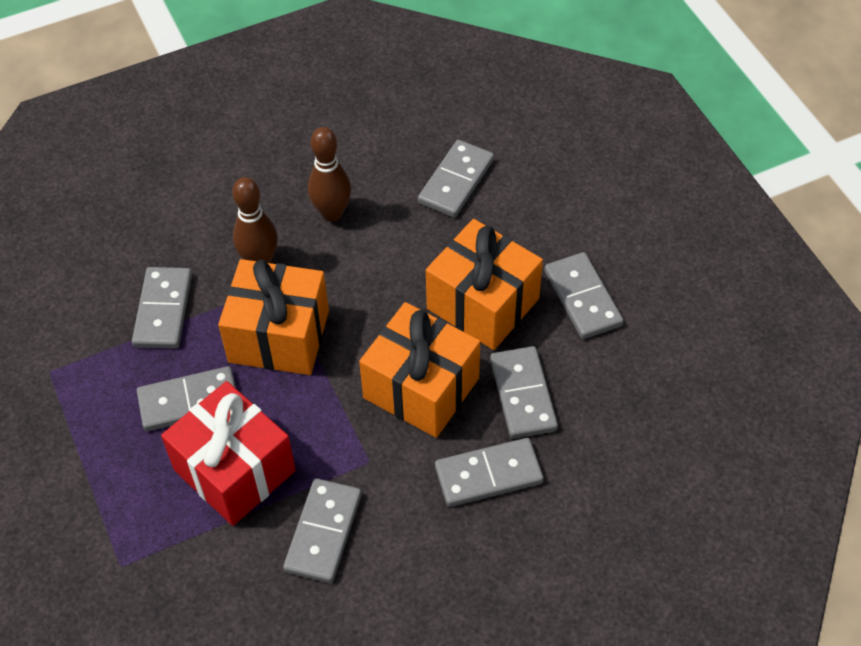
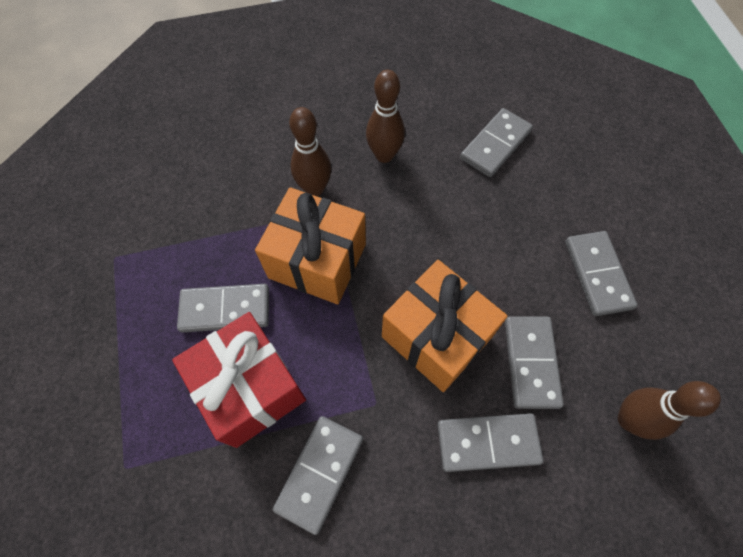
camera: 10 degrees right, 10 degrees up
(163, 310) = (223, 218): grey domino -> none
(483, 303) = (504, 263): orange gift -> none
(626, 429) = (628, 419): none -> brown bowling pin

